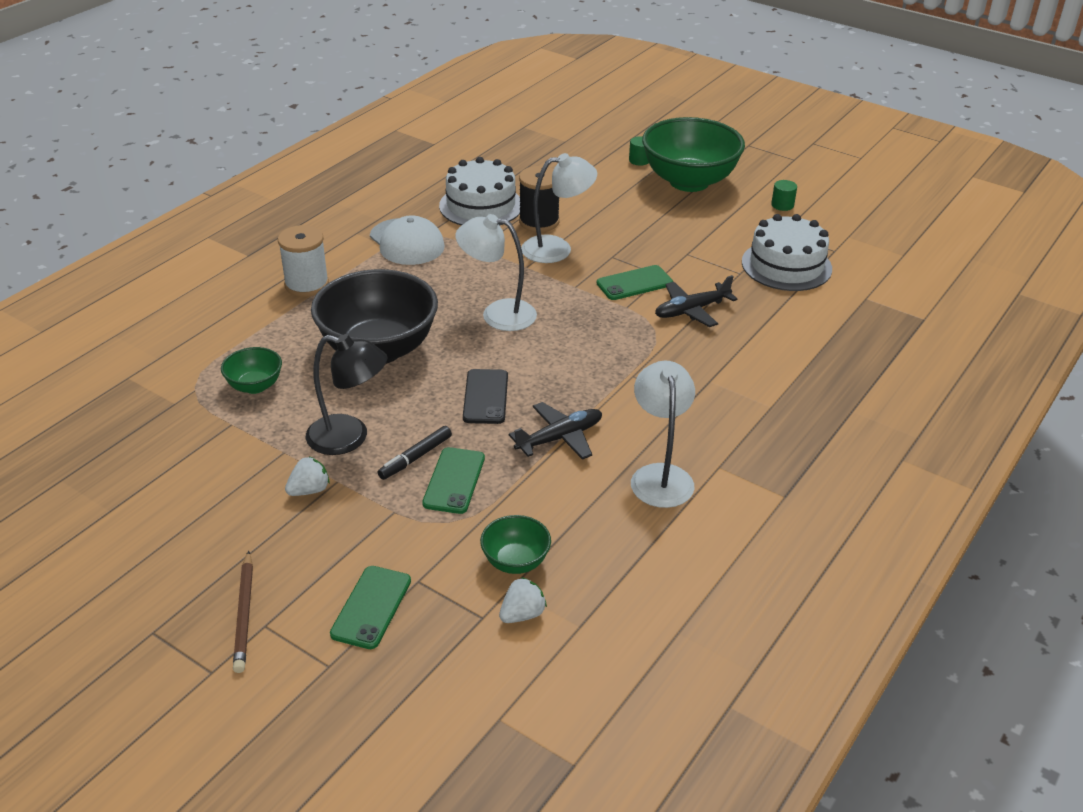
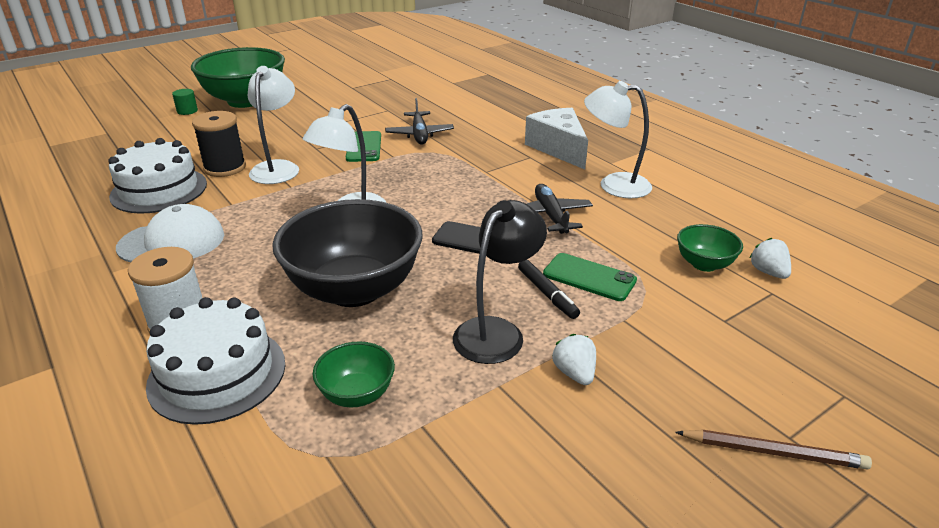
camera: 70 degrees left, 5 degrees down
(371, 607) = (761, 354): green phone -> none
(729, 418) = (558, 148): none -> white cheese
(782, 205) = (318, 80): green cylinder -> none
(786, 265) = (393, 95): white cake -> white cake (217, 374)

